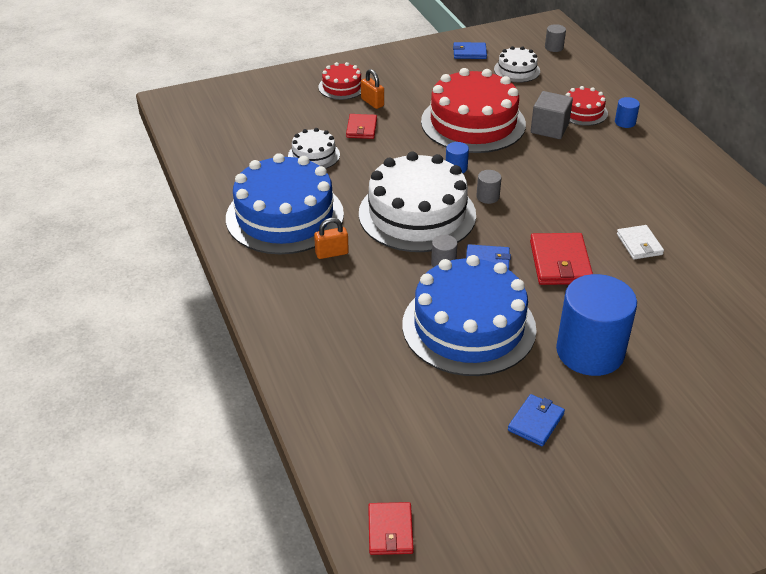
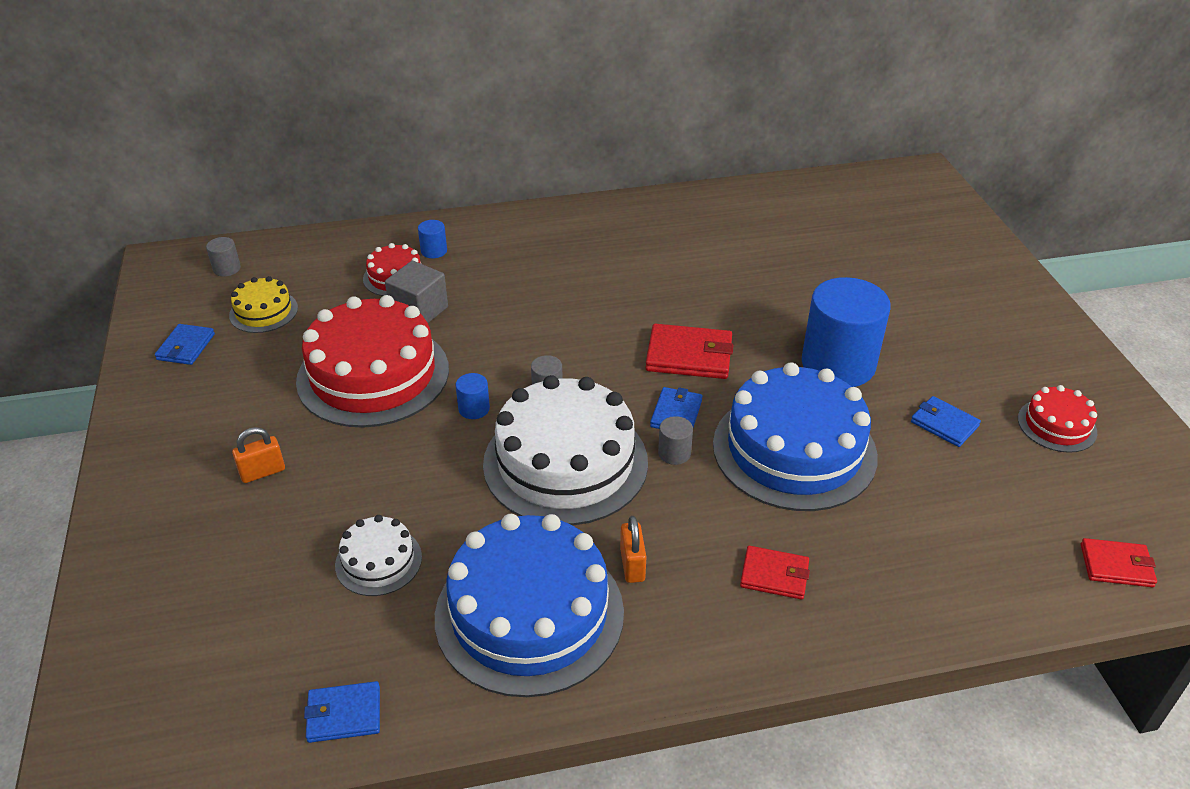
camera: 80 degrees left, 0 degrees up
(209, 164) = (344, 714): none -> blue wallet
(342, 87) = (193, 504): red cake -> red cake (1057, 425)
(361, 128) = (330, 494): red wallet -> red wallet (774, 575)
(517, 70) = (263, 311): white cake -> yellow cake
(639, 244) = (668, 292): white wallet -> none

